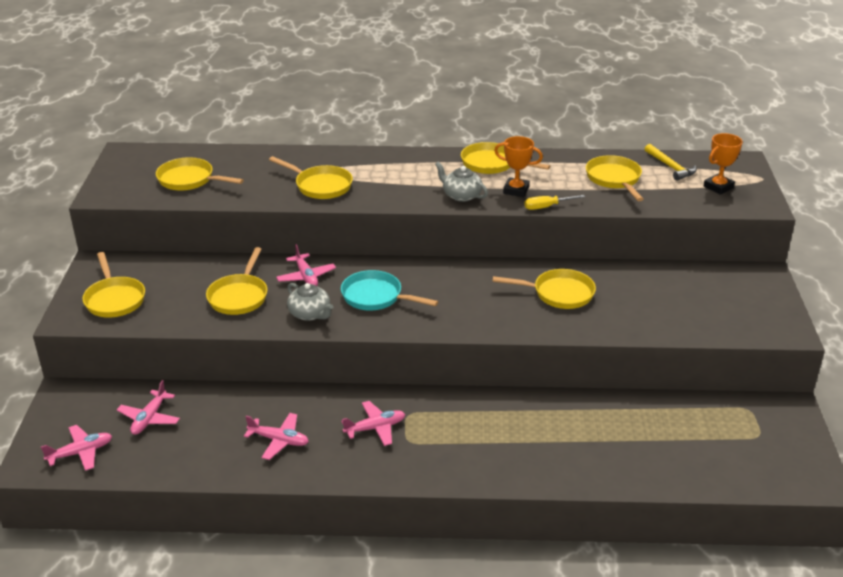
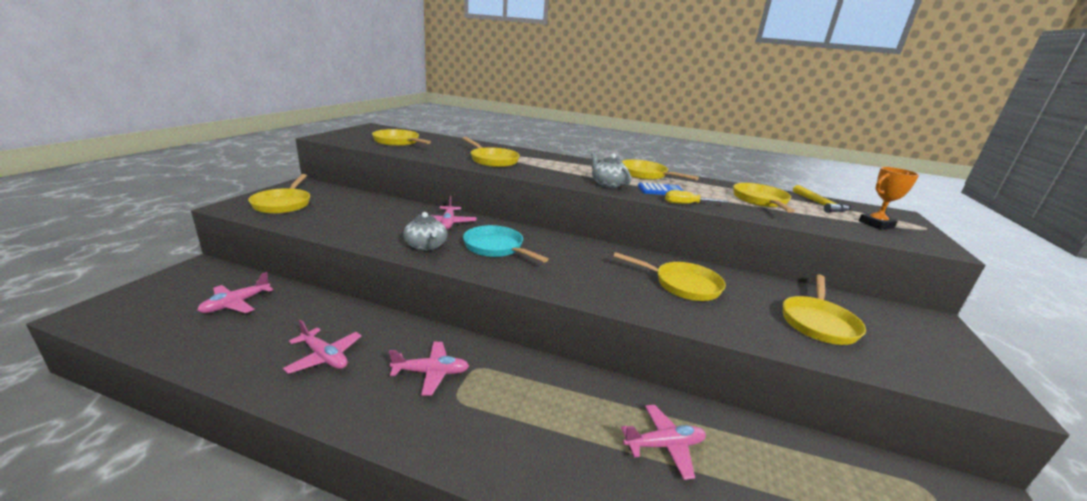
camera: 15 degrees right, 10 degrees down
(80, 453) = (141, 316): pink plane -> pink plane (664, 445)
(239, 296) = (380, 222): yellow pan -> yellow pan (818, 322)
(516, 190) = (661, 190): orange trophy -> blue calculator

